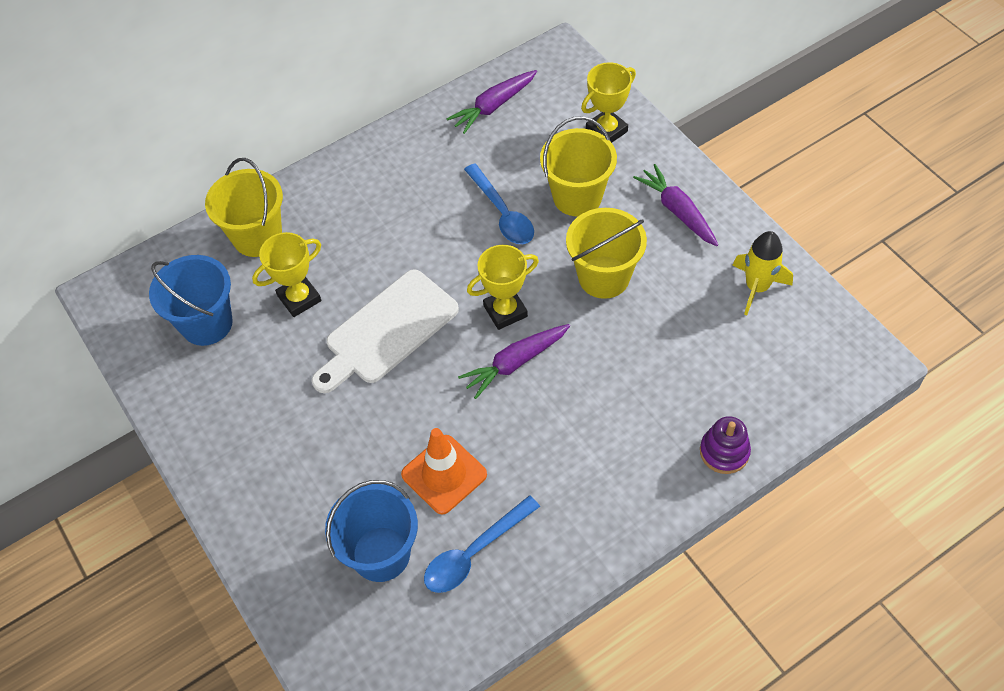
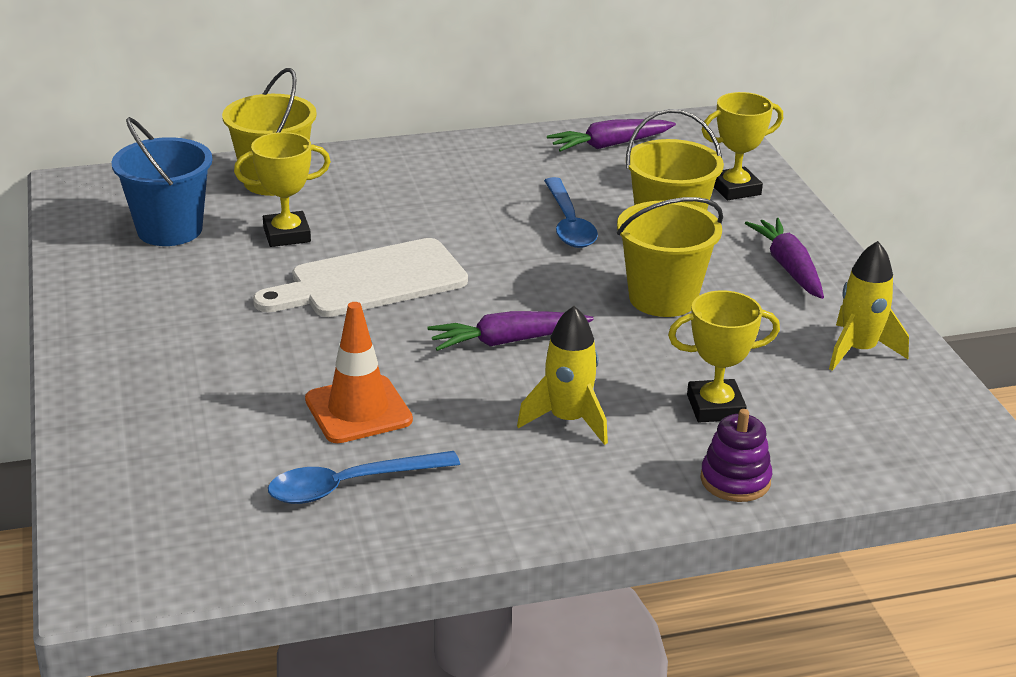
camera: 15 degrees right, 25 degrees down
(381, 554) = (234, 456): blue bucket -> none
(505, 311) = (522, 298): yellow trophy -> yellow trophy (715, 407)
(591, 432) = (567, 420): none -> yellow rocket

